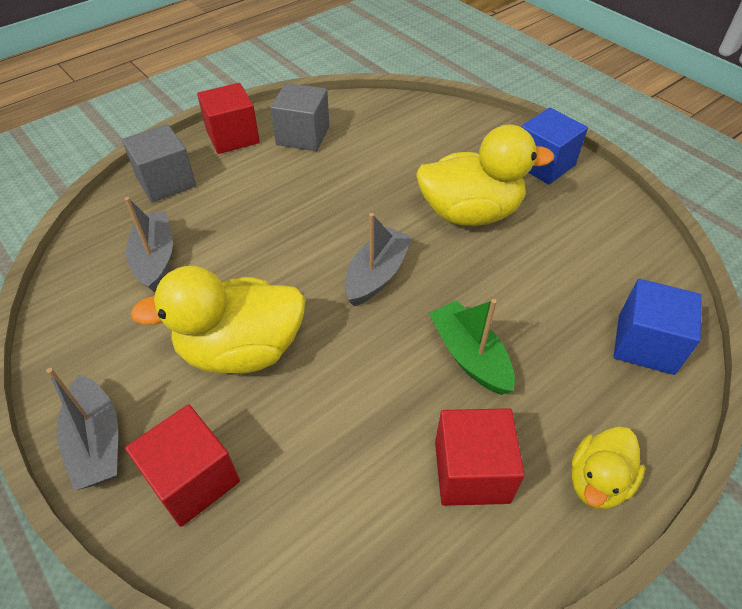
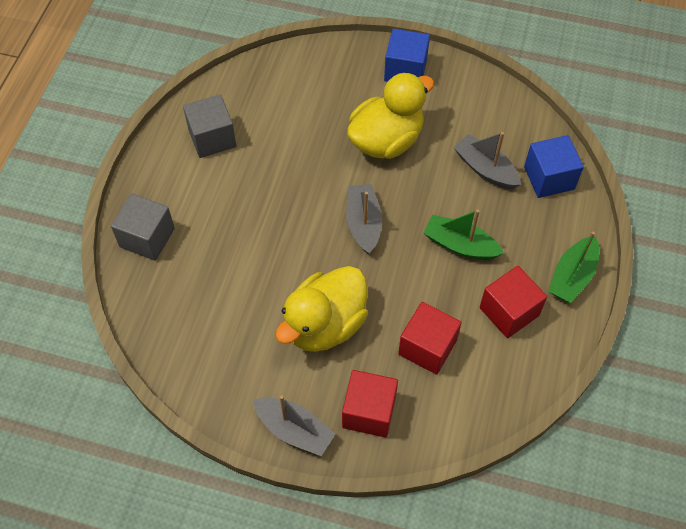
camera: 35 degrees left, 10 degrees up
(155, 258) = (205, 300): grey boat -> grey boat (485, 169)
(232, 137) = (158, 169): red cube -> red cube (427, 347)
(597, 481) = (572, 276): yellow duck -> green boat

